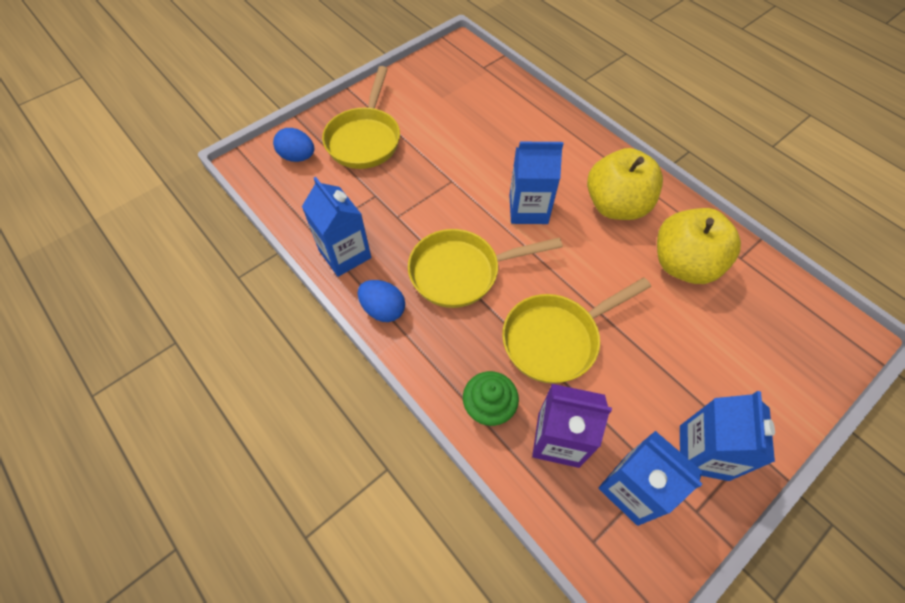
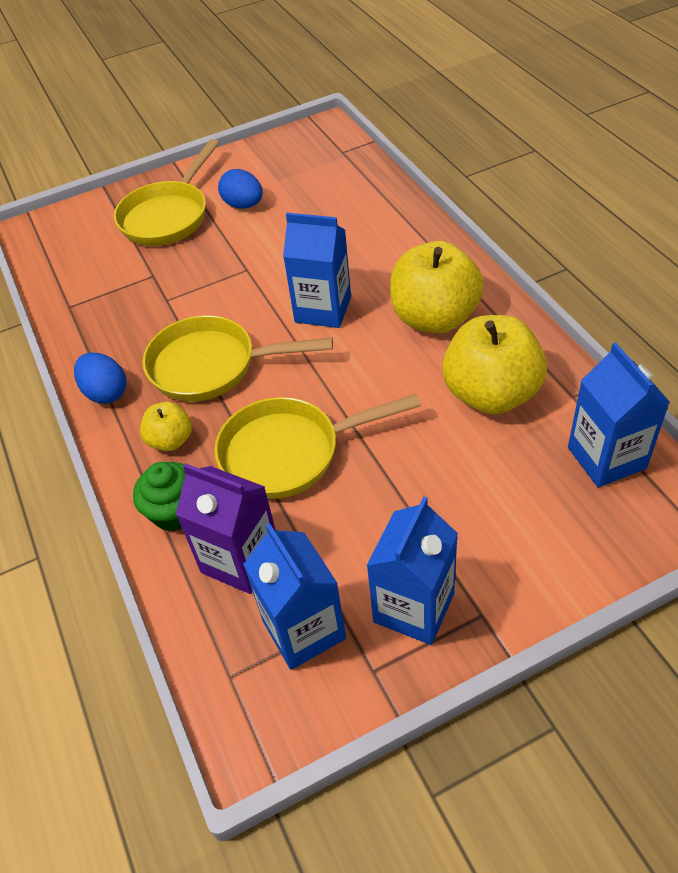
camera: 20 degrees right, 10 degrees down
(298, 157) = (87, 227): blue egg -> blue egg (243, 205)
(345, 254) = (91, 331): blue carton -> blue carton (606, 458)
(457, 344) = (171, 440): none -> yellow apple

